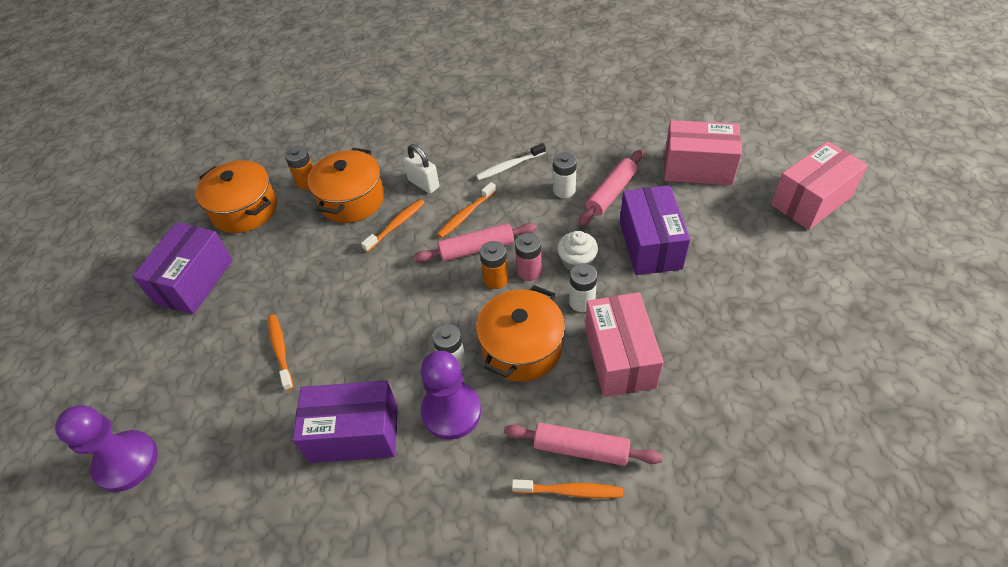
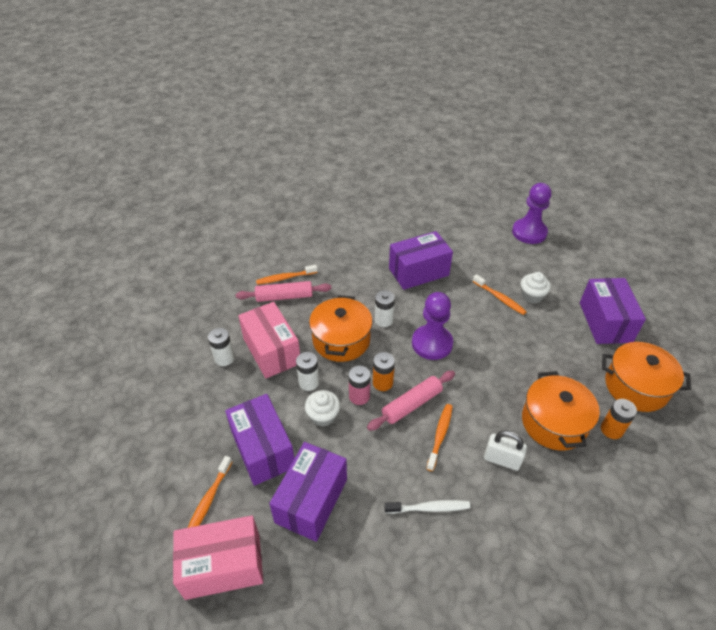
camera: 155 degrees right, 5 degrees down
(238, 341) = (532, 296): none -> white cupcake
(396, 225) = (494, 408): orange toothbrush -> orange toothbrush (208, 500)
(451, 411) = (369, 295): purple pawn -> purple pawn (432, 343)
(509, 166) = (429, 508): white toothbrush -> white toothbrush turned 45 degrees clockwise
(564, 190) = (360, 491): white battery -> white battery (224, 358)
(611, 193) = (311, 500): pink rolling pin -> purple box
(811, 200) = (101, 550): pink box -> none

